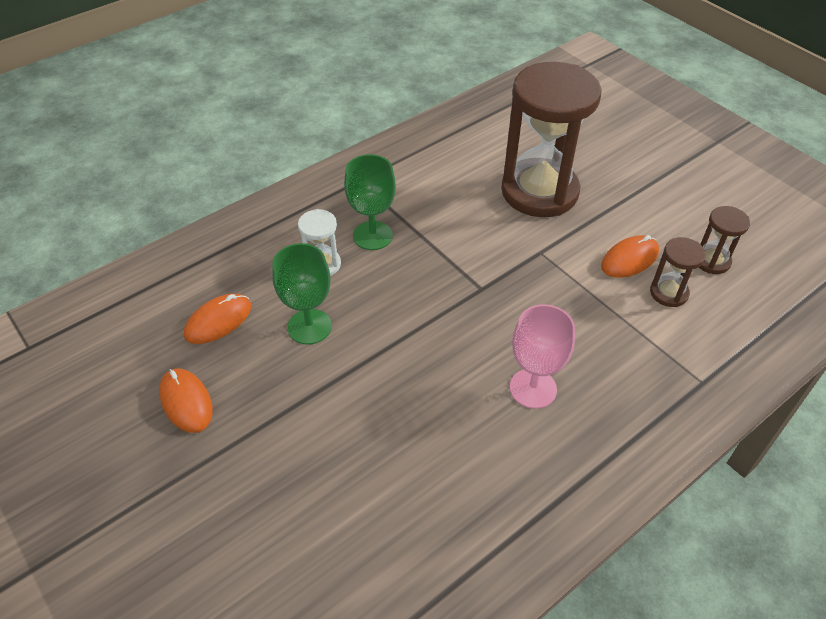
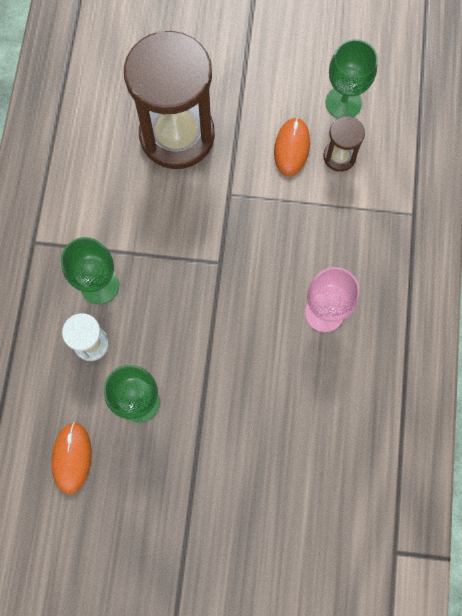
camera: 45 degrees left, 25 degrees up
(186, 402) = (123, 534): orange mouse -> none
(711, 261) = (343, 103): brown hourglass -> green goblet

